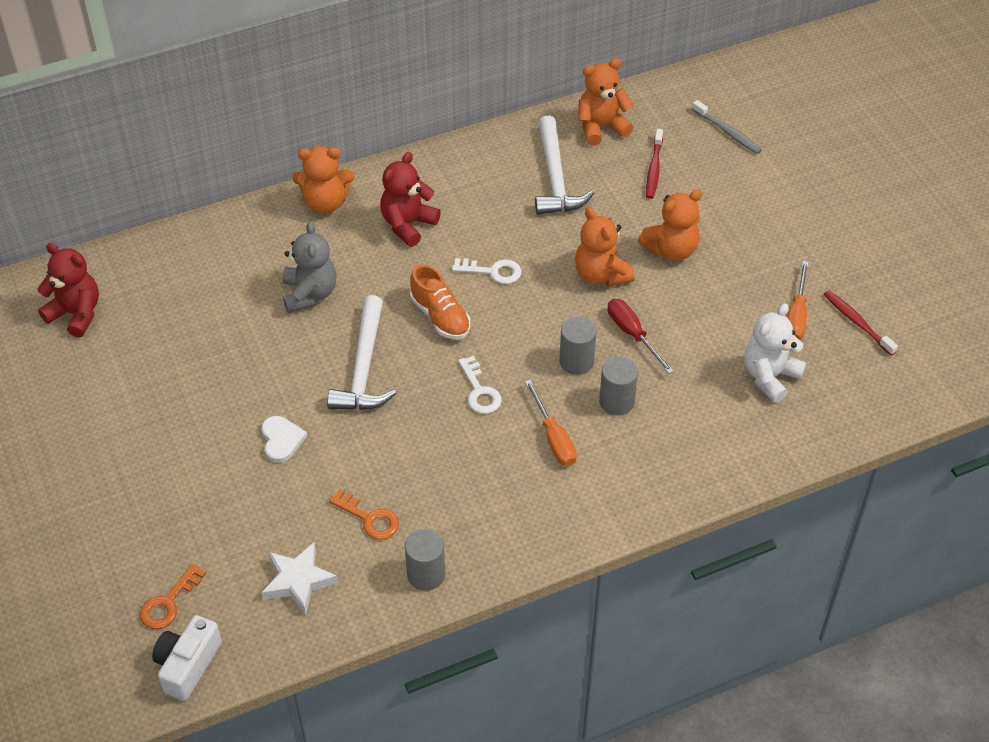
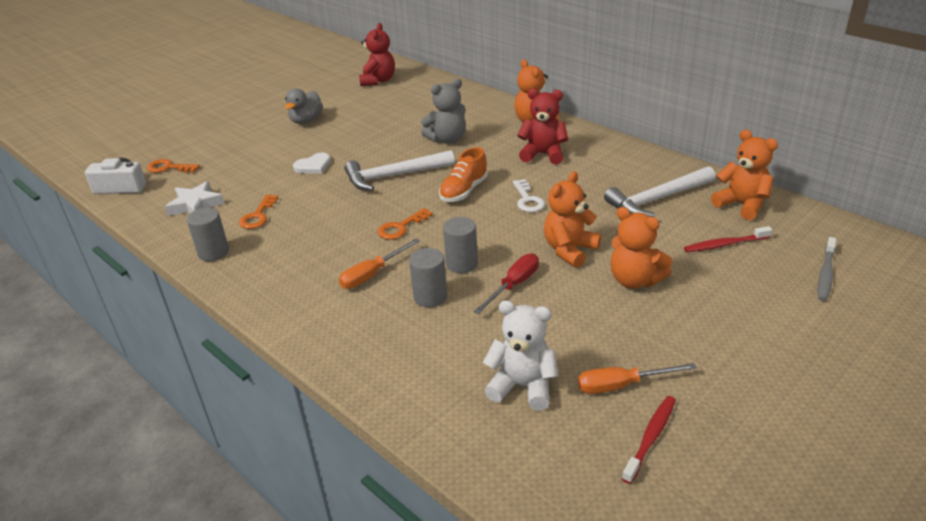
camera: 70 degrees right, 15 degrees down
(142, 422) = (306, 121): none -> grey duck
(480, 391) = (401, 227): white key -> orange key

